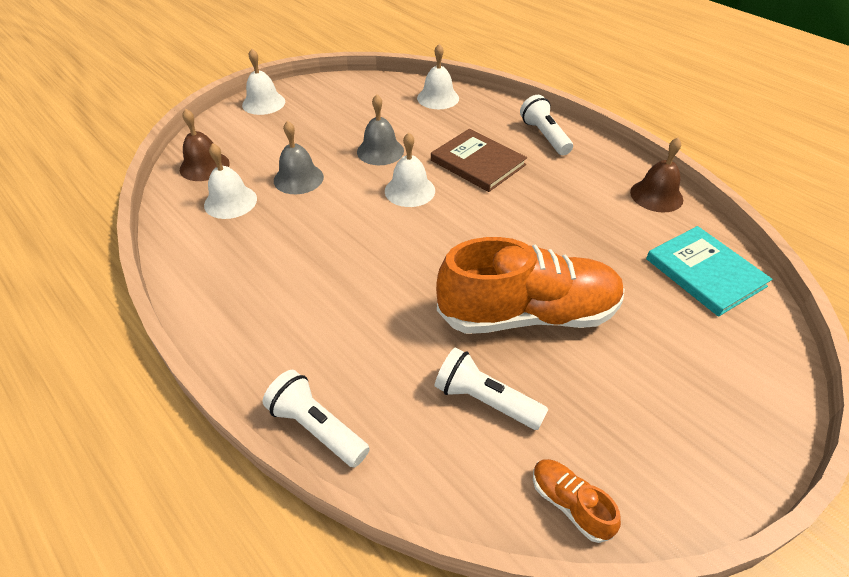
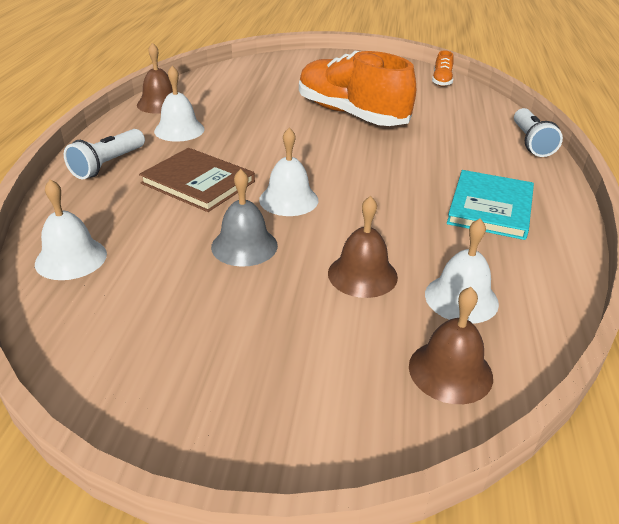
camera: 130 degrees left, 10 degrees down
(263, 103) = (242, 435): white bell -> white bell (179, 130)
(298, 178) = (362, 275): grey bell -> brown bell
(478, 163) = (198, 182): brown book -> brown book turned 60 degrees counterclockwise
(485, 400) = (429, 109): white flashlight -> none
(705, 272) = (234, 79): turquoise book -> turquoise book (490, 207)

